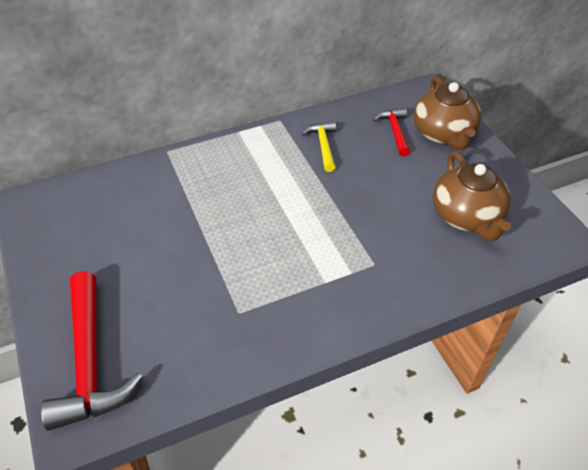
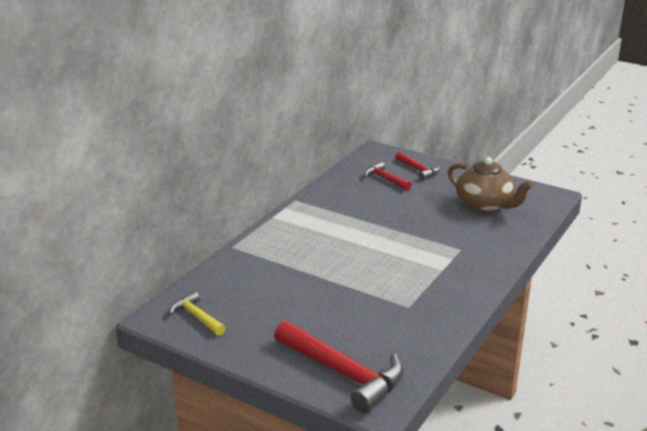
camera: 35 degrees left, 20 degrees down
(323, 145) = (346, 203): yellow hammer -> yellow hammer (196, 316)
(443, 134) = (418, 170): brown teapot -> red hammer

